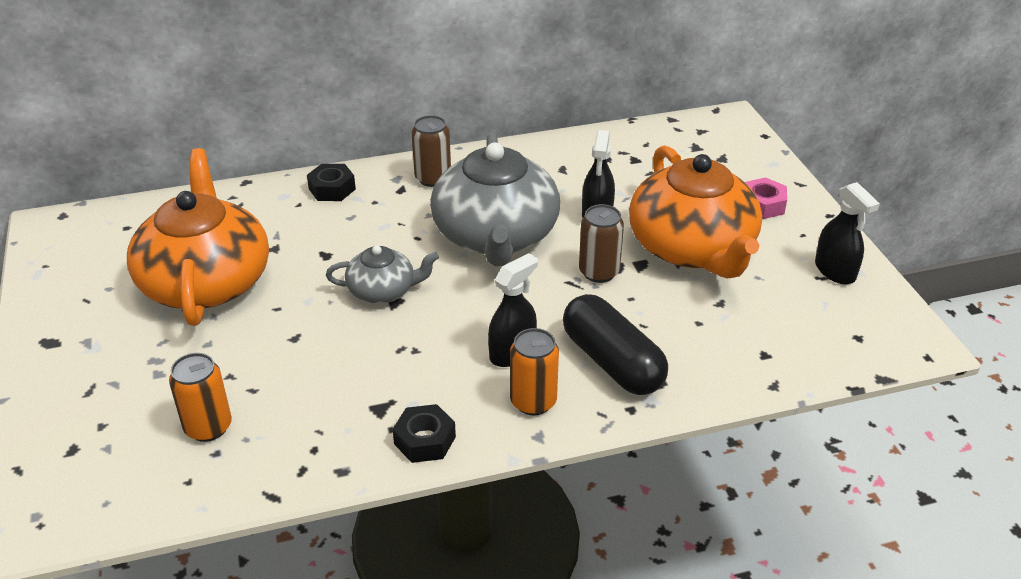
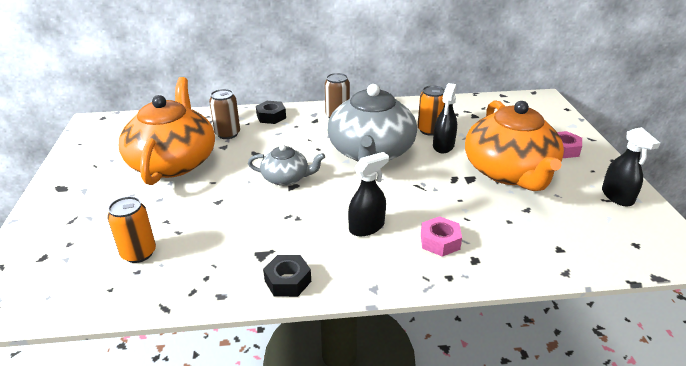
camera: 10 degrees right, 5 degrees down
(533, 401) = (375, 263): orange can -> orange can (429, 130)
(599, 272) = (439, 181): brown can -> brown can (227, 134)
(612, 362) = (440, 241): black capsule -> pink nut

